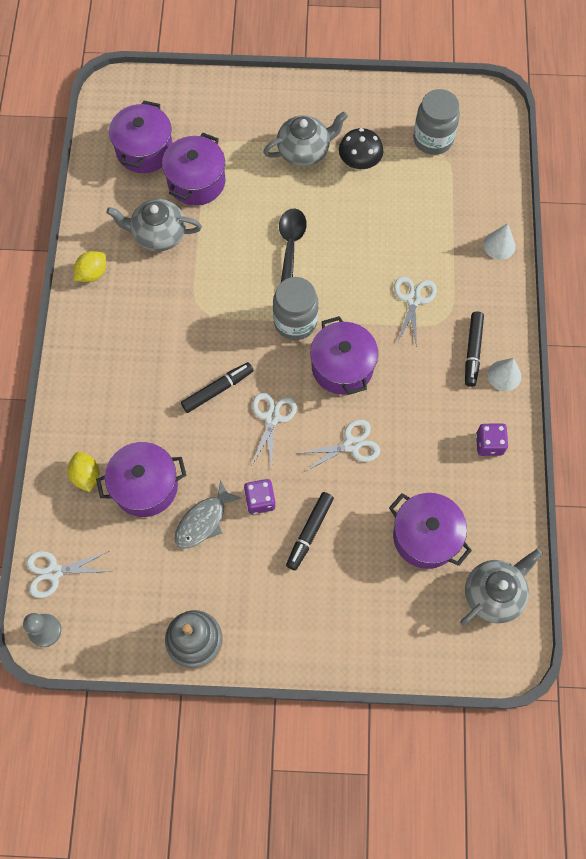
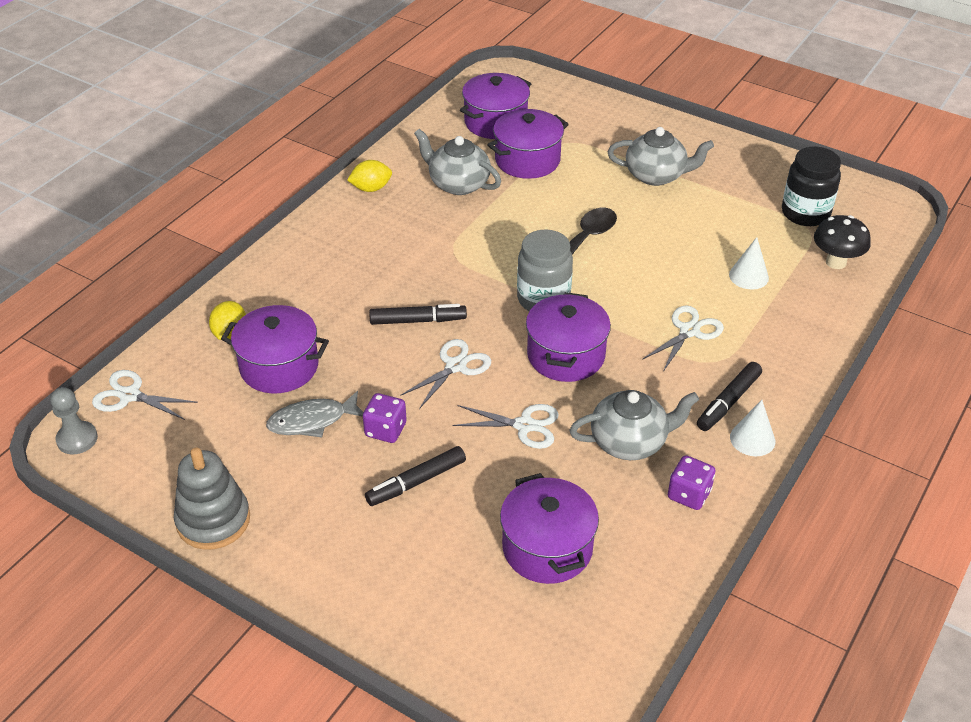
camera: 30 degrees right, 25 degrees down
(359, 164) = (708, 204): black mushroom -> black mushroom (836, 262)
(433, 139) = (805, 213): grey jar -> black jar
(494, 593) = (591, 645): grey teapot -> grey teapot (630, 442)
(499, 245) = (825, 324): white cone -> white cone (748, 276)

